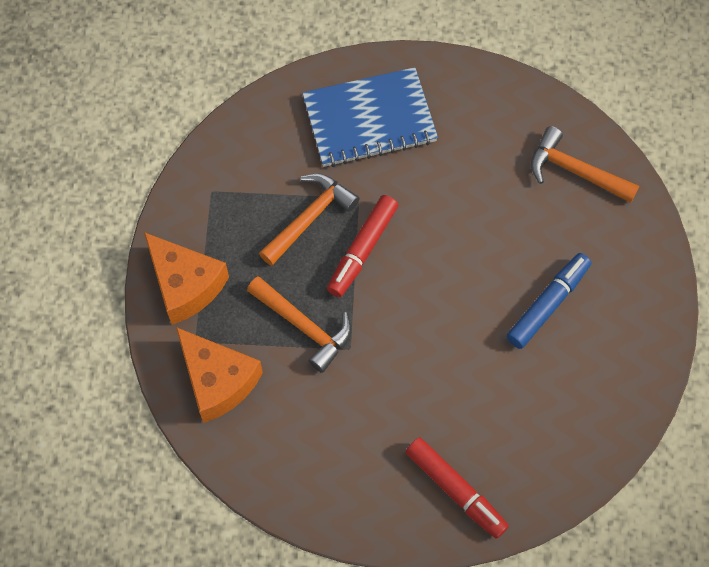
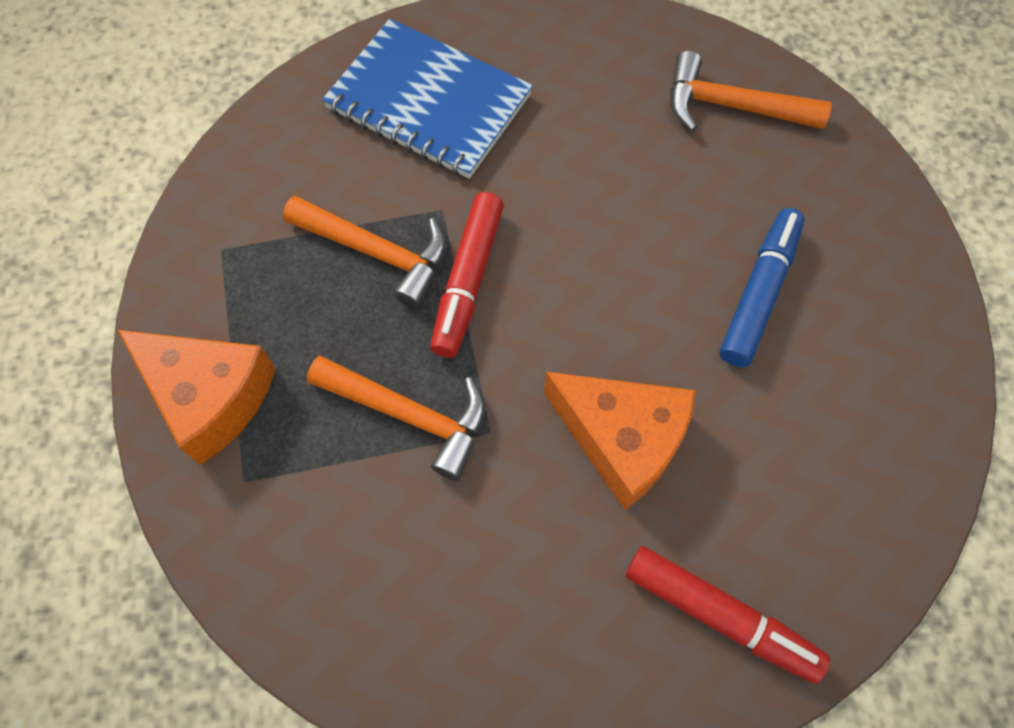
camera: 15 degrees left, 0 degrees up
(217, 380) = (293, 536): orange cheese -> orange cheese (622, 439)
(310, 217) = (378, 253): orange hammer -> orange hammer turned 90 degrees clockwise
(369, 120) = (428, 103): blue notebook -> blue notebook turned 60 degrees clockwise

